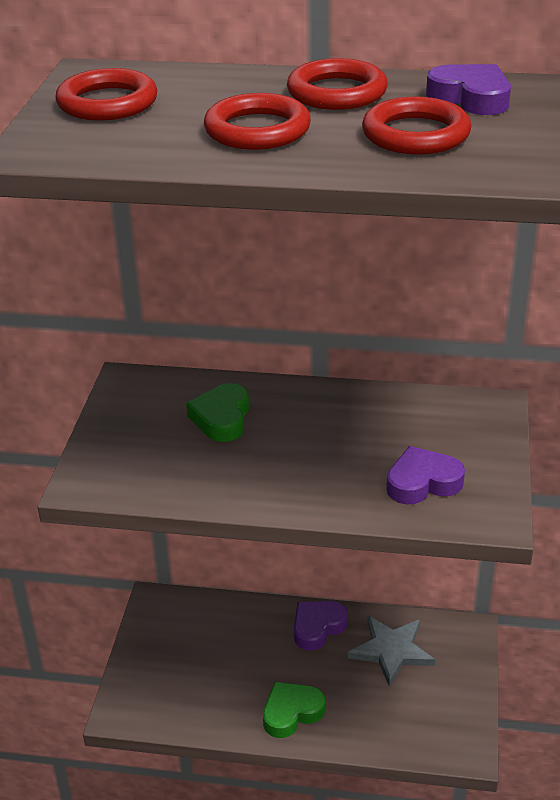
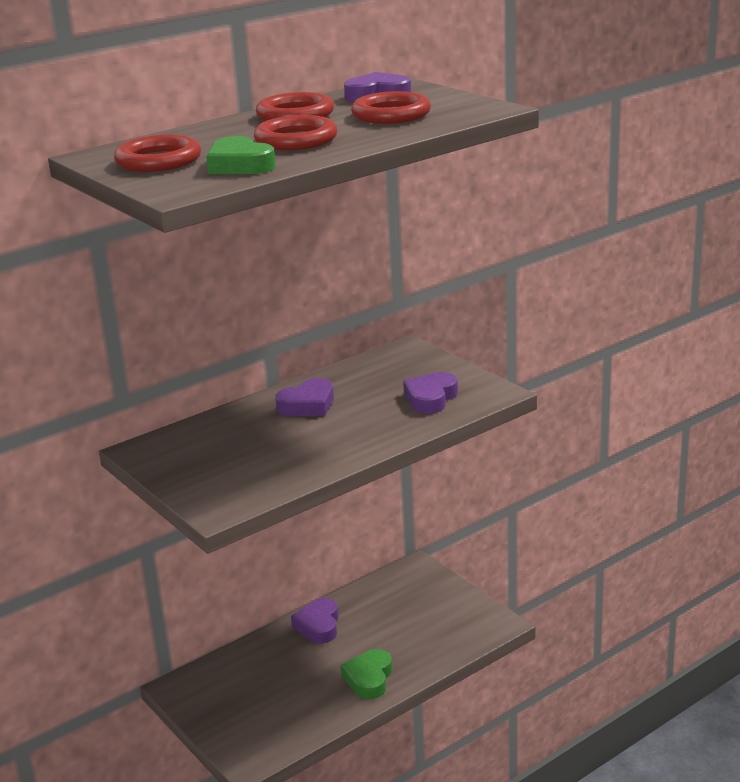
camera: 45 degrees left, 10 degrees down
(221, 418) = (249, 433): green heart -> green heart (240, 165)
(310, 417) = (308, 405): none -> purple heart
(391, 651) = (384, 606): grey star -> none

